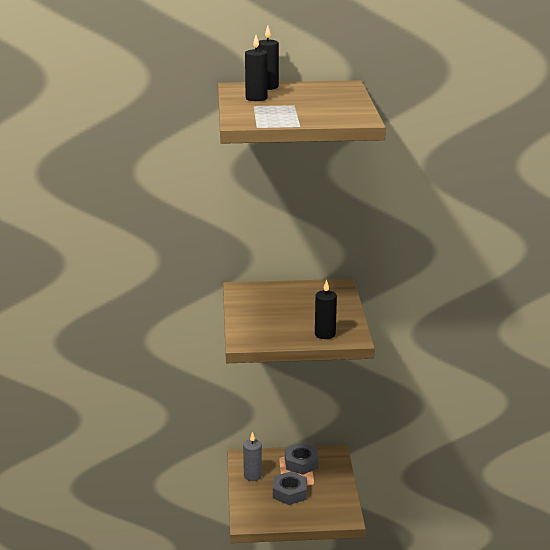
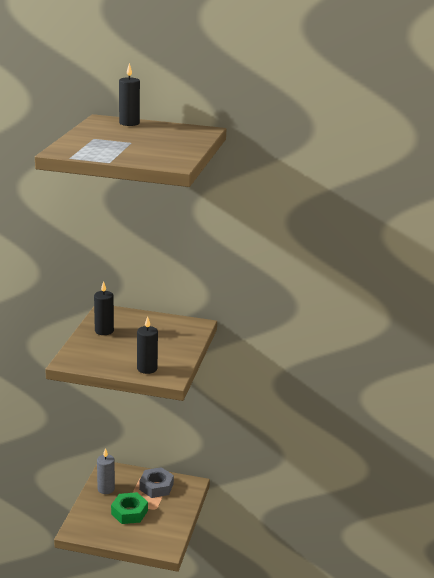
camera: 15 degrees right, 0 degrees up
(256, 98) = (104, 132): black candle -> black candle (104, 331)
(289, 492) = (129, 512): grey nut -> green nut

